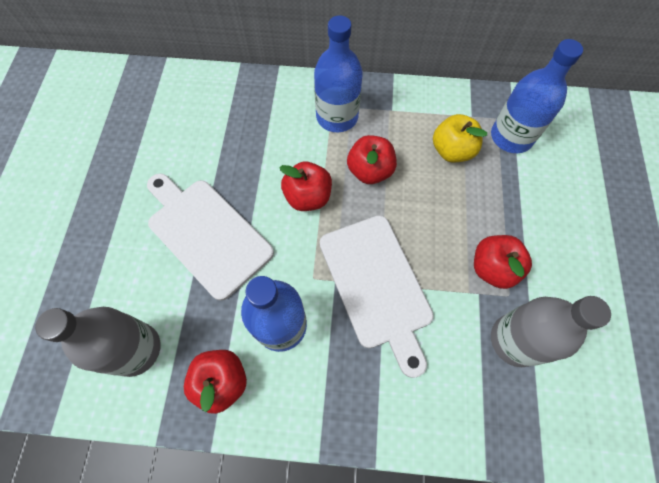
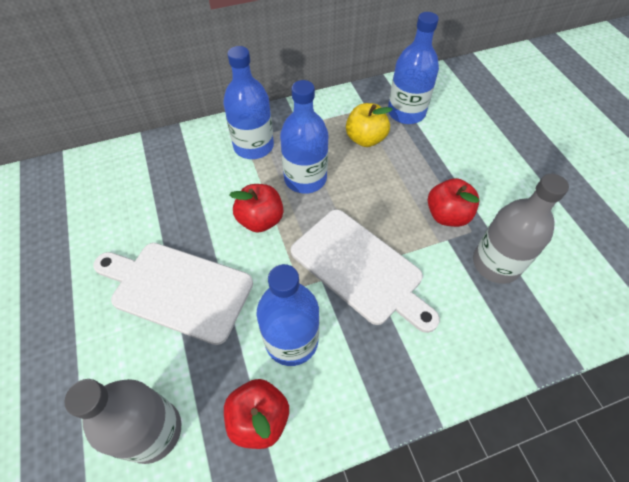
camera: 25 degrees left, 10 degrees down
(370, 171) = (305, 178): red apple -> blue bottle

